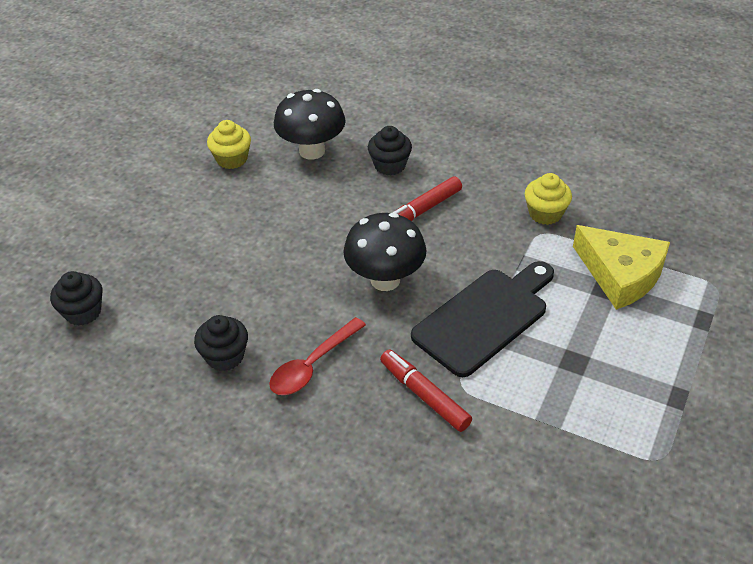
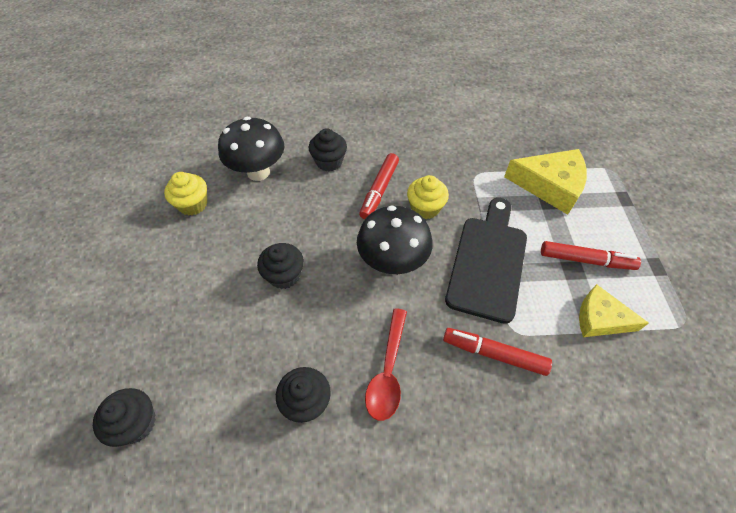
camera: 30 degrees left, 10 degrees up
(274, 251) = (284, 275): none -> black cupcake
(545, 213) = (467, 158): yellow cupcake -> yellow cupcake (425, 208)
(563, 415) = (600, 319): none -> yellow cheese
(597, 359) = (586, 260): none -> red marker

